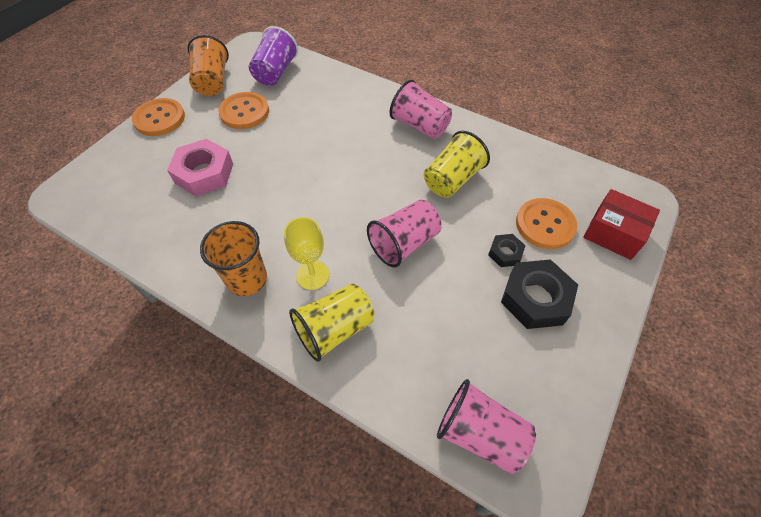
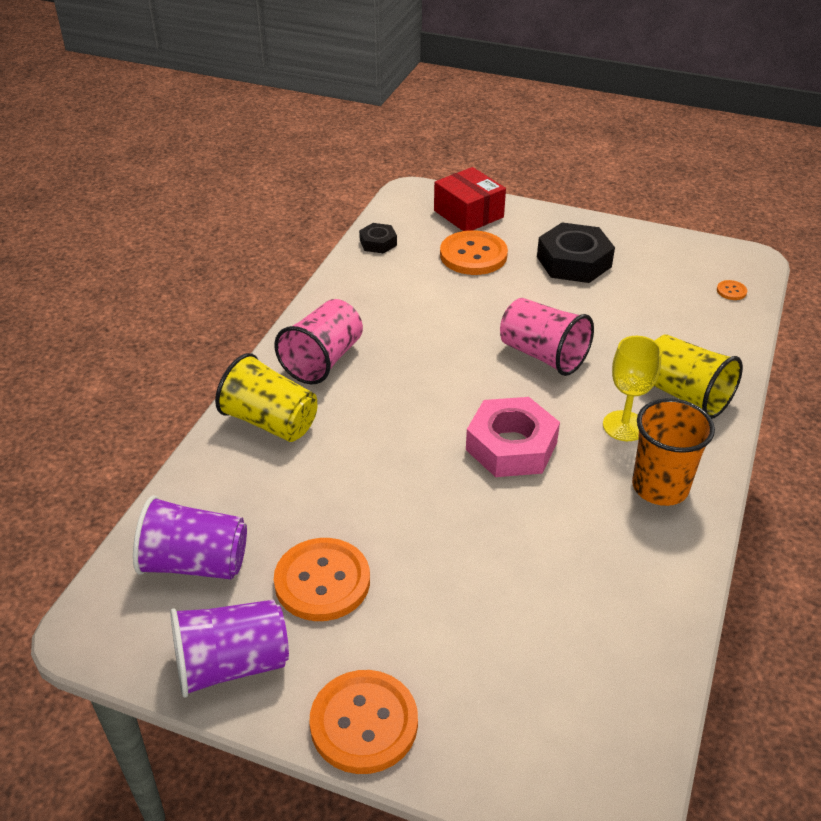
camera: 100 degrees left, 15 degrees down
(204, 173) = (490, 595): pink nut -> pink nut (511, 446)
(212, 82) = (232, 664): orange cup -> purple cup
(452, 179) = (423, 324): yellow cup -> yellow cup (270, 422)
(480, 433) = (731, 291): pink cup -> orange button
(505, 253) = (524, 281): black nut -> black nut (378, 243)
(613, 233) = (468, 214): red box -> red box turned 60 degrees counterclockwise

